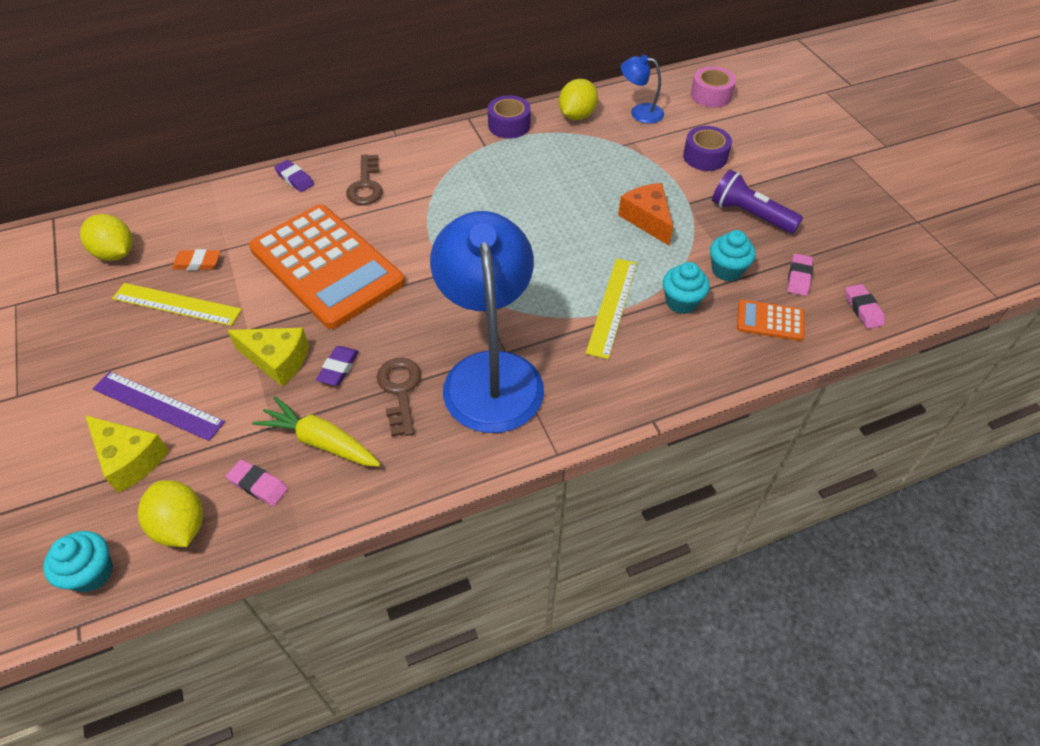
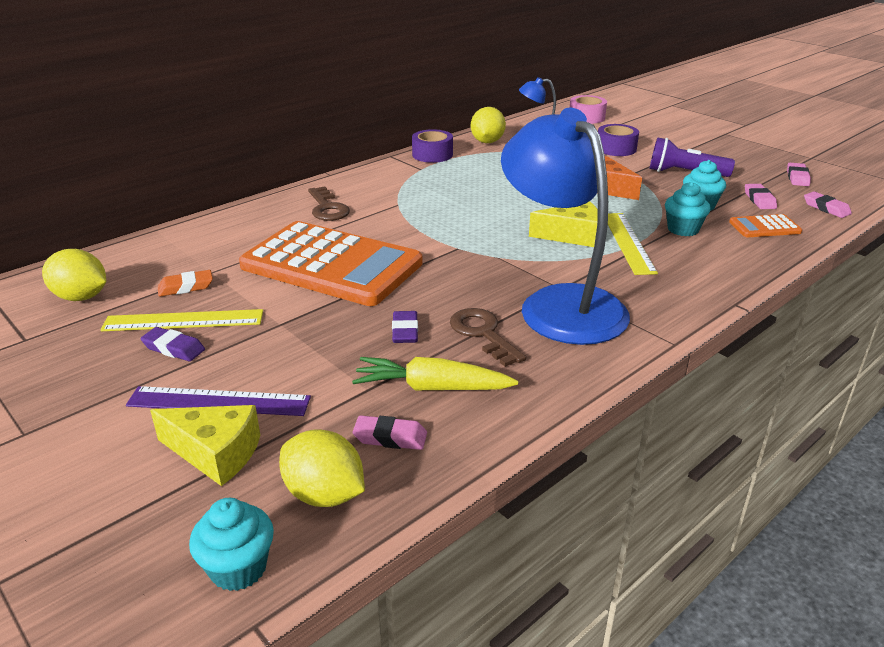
camera: 20 degrees left, 20 degrees down
(277, 360) = (333, 339): yellow cheese -> yellow cheese (572, 236)
(295, 179) = (250, 215): purple eraser -> purple eraser (173, 348)
(872, 252) = (797, 178): none -> pink eraser

